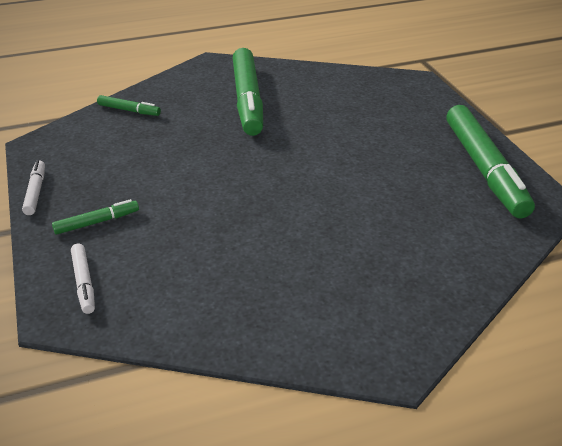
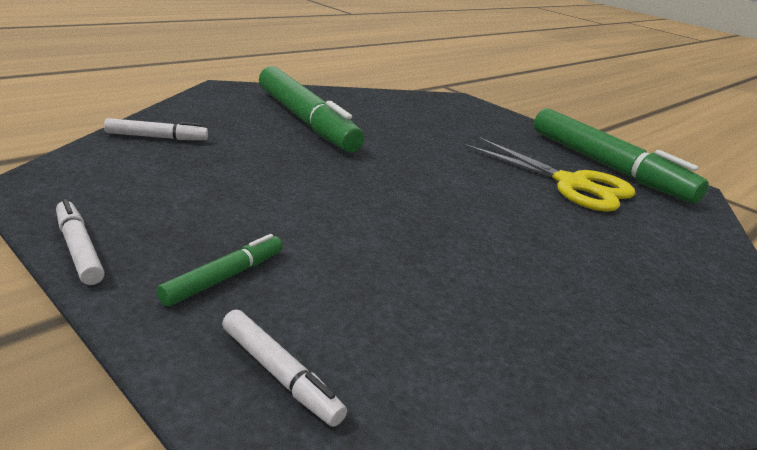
camera: 30 degrees left, 10 degrees down
(129, 110) = (157, 137): green marker -> white marker
(421, 184) = (572, 185): none -> yellow scissors

